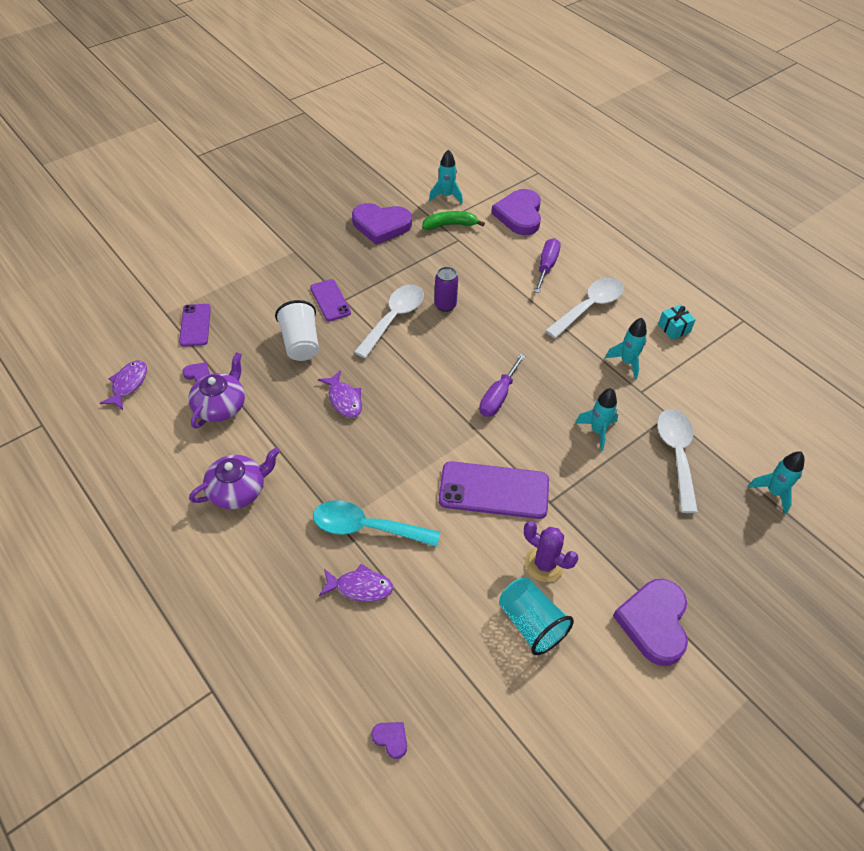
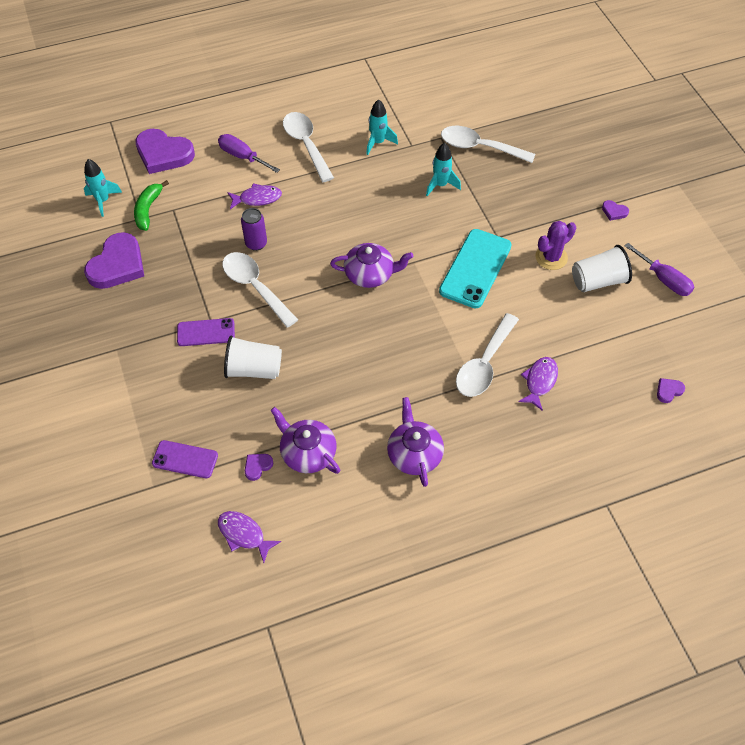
camera: 70 degrees left, 5 degrees up
(344, 399) = (340, 349): purple fish -> purple fish (257, 198)
(366, 527) = (484, 364): turquoise spoon -> white spoon
(446, 400) = (370, 274): none -> purple teapot
(494, 490) = (475, 268): purple phone -> turquoise phone
(498, 397) = (381, 237): purple screwdriver -> purple screwdriver (664, 279)
(531, 623) = (598, 281): turquoise cup -> white cup
(654, 622) = (614, 212): purple heart -> purple heart, size x0.42
(674, 328) = (354, 101): turquoise gift -> none
(773, 492) = (529, 108): turquoise rocket -> none

